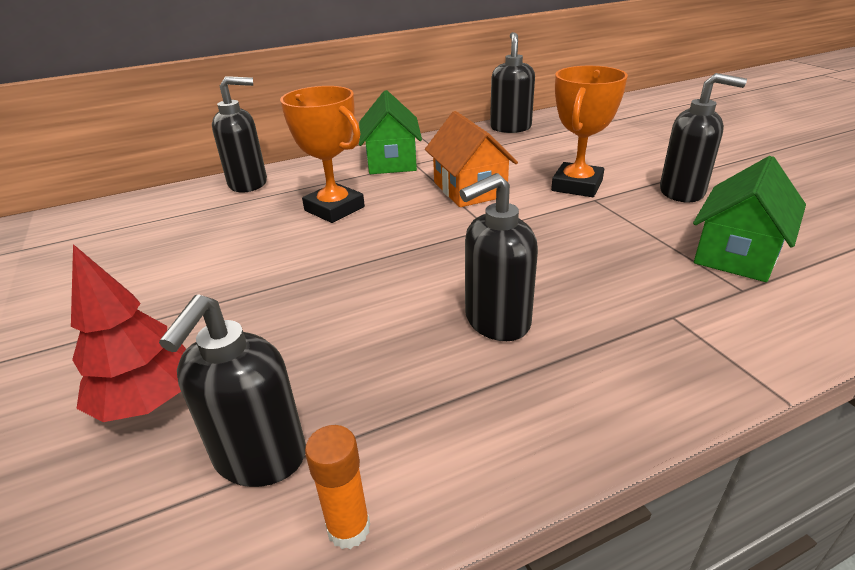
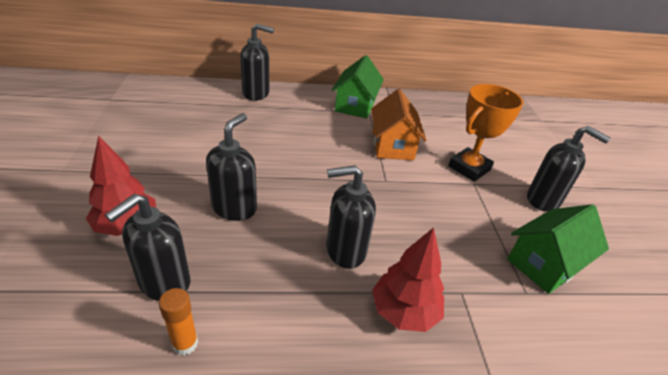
camera: 15 degrees right, 5 degrees up
(334, 209) = (297, 131): orange trophy -> none
(510, 128) = (455, 103): black soap dispenser -> black soap dispenser (234, 208)
(623, 363) = (404, 312): none -> red tree

